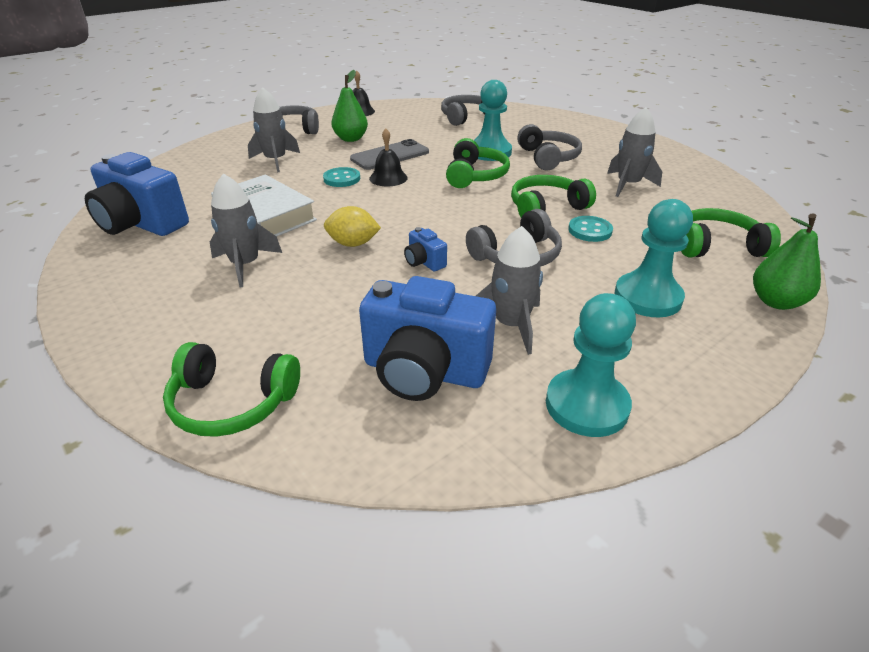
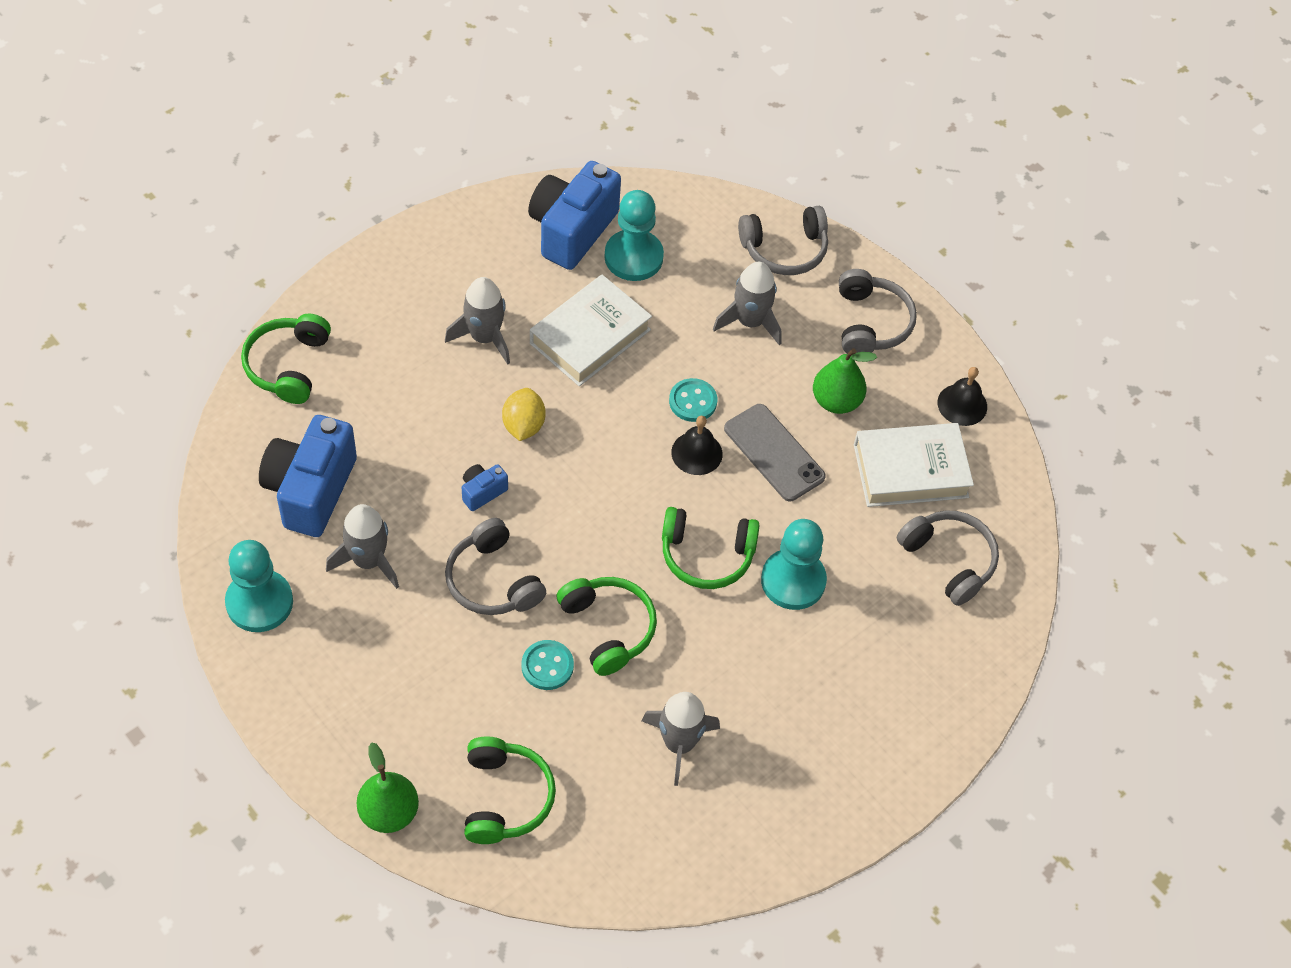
camera: 85 degrees right, 20 degrees up
(406, 123) = (910, 471): none -> white book
(548, 158) = (775, 657): grey headphones -> grey headphones (784, 250)
(647, 297) = (405, 690): turquoise pawn -> turquoise pawn (633, 257)

